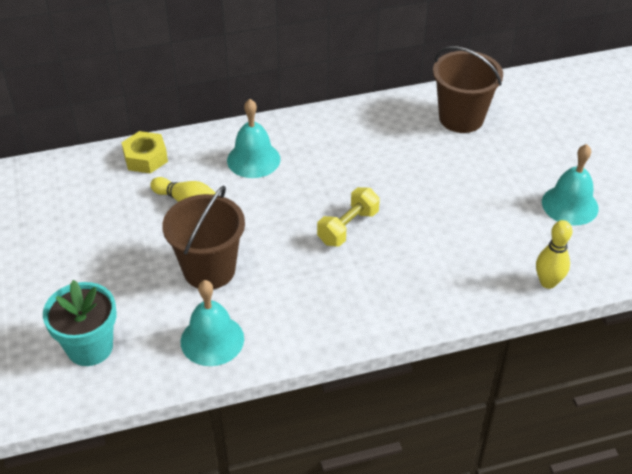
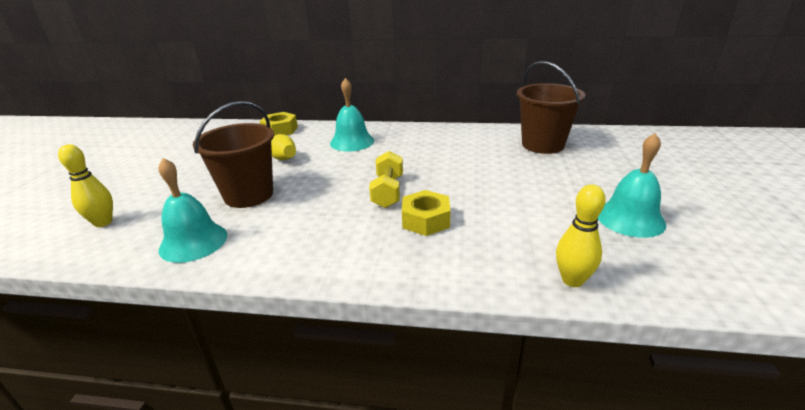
camera: 25 degrees right, 15 degrees down
(90, 347) = (103, 222): turquoise flower pot -> yellow bowling pin
(348, 227) = (388, 191): yellow dumbbell -> yellow dumbbell turned 60 degrees counterclockwise
(406, 253) = (425, 220): none -> yellow nut

